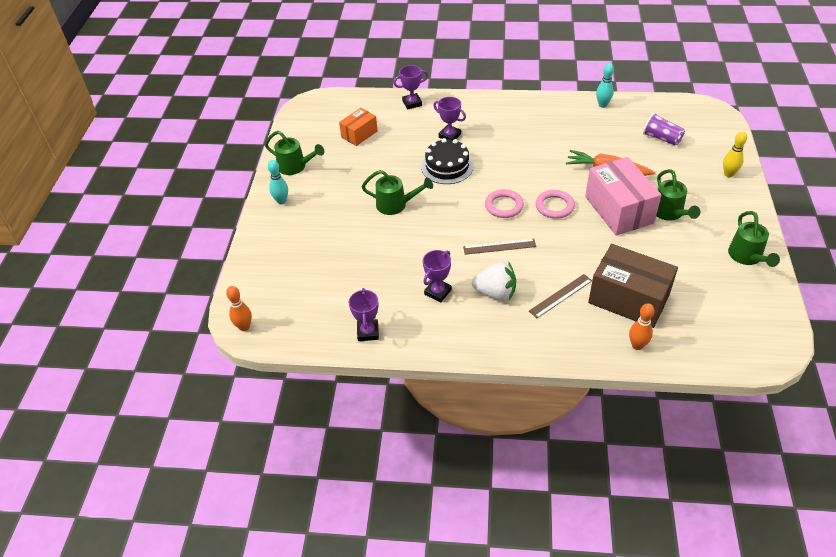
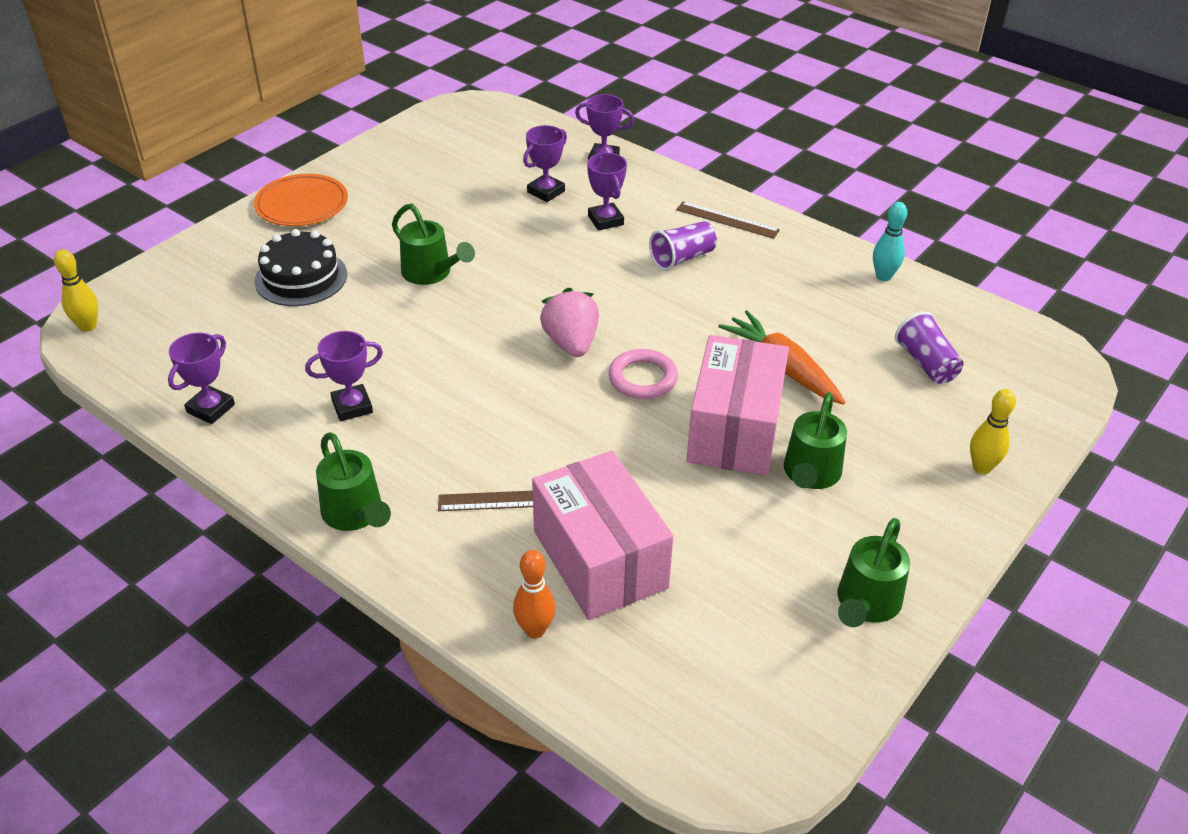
camera: 30 degrees right, 5 degrees down
(244, 327) = (88, 326): orange bowling pin -> yellow bowling pin
(281, 201) = (302, 204): turquoise bowling pin -> orange plate
(295, 167) = (366, 172): green watering can -> green watering can (355, 515)
(359, 134) = (489, 168): orange box -> none
(403, 134) = (546, 192): none -> purple trophy
(447, 166) = (555, 257): black cake -> black cake (301, 278)
(495, 292) = (424, 447): white strawberry -> none
(499, 246) = (501, 392): brown ruler -> brown ruler (727, 220)
(504, 206) = (571, 343): pink ring -> pink strawberry
(507, 138) = (682, 258): none -> purple cup
(628, 299) = (599, 559): brown box -> pink box

